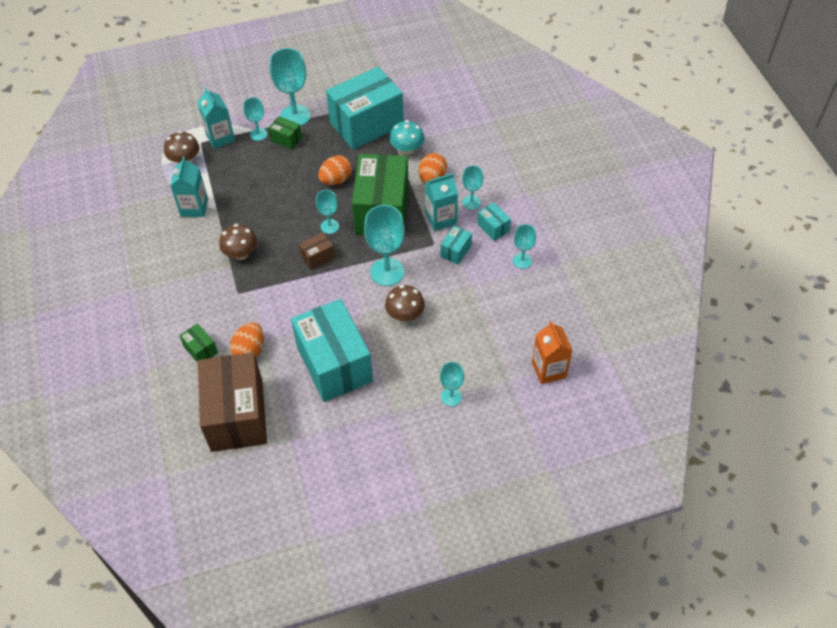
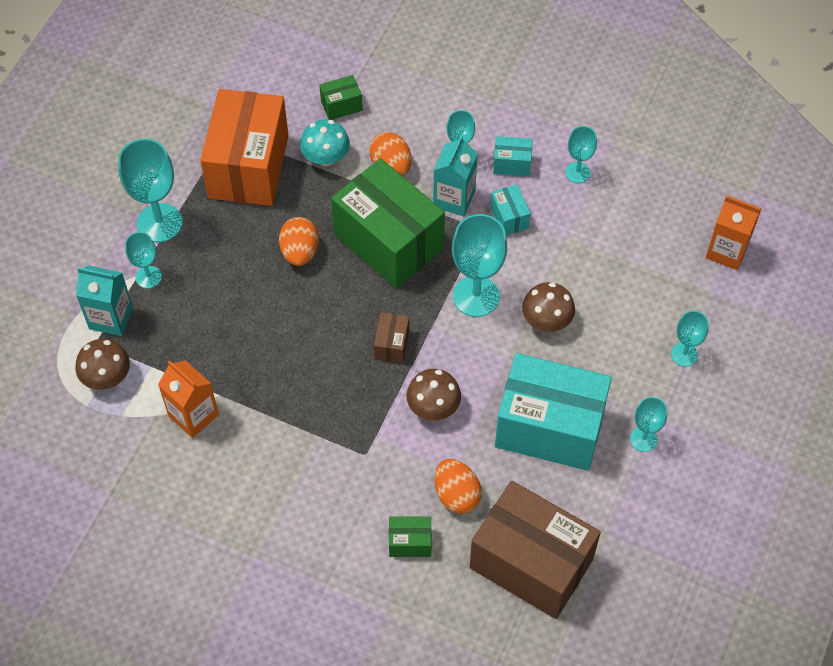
camera: 50 degrees left, 5 degrees up
(194, 207) = (193, 415): turquoise carton -> orange carton
(241, 253) = (311, 413): brown mushroom -> brown mushroom (433, 407)
(286, 139) = (186, 256): green box -> green box (341, 105)
(329, 226) = (360, 304): turquoise goblet -> turquoise goblet (643, 439)
(366, 124) = (248, 166): turquoise box -> orange box

